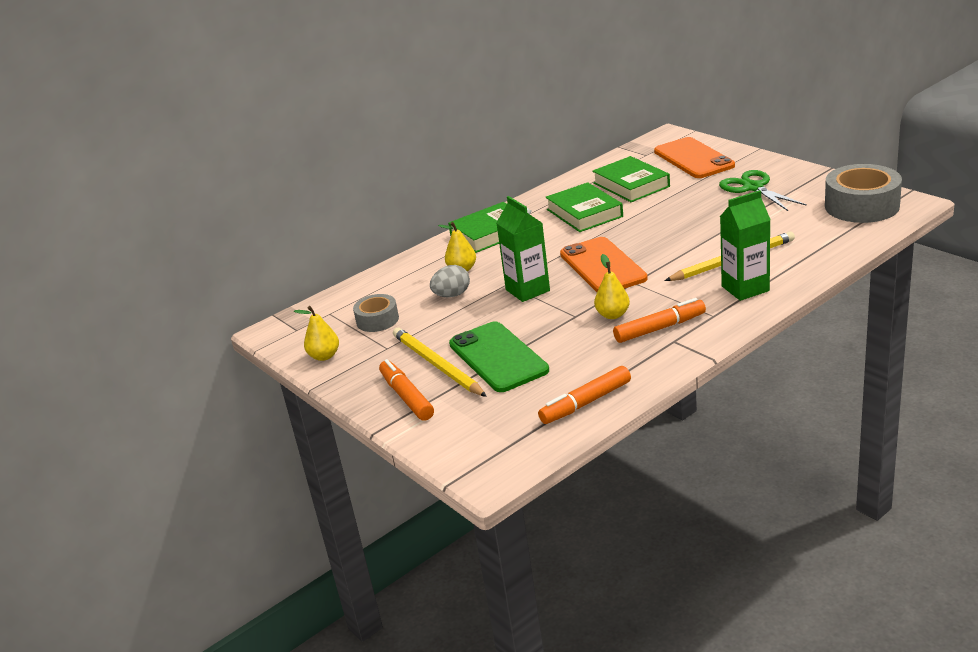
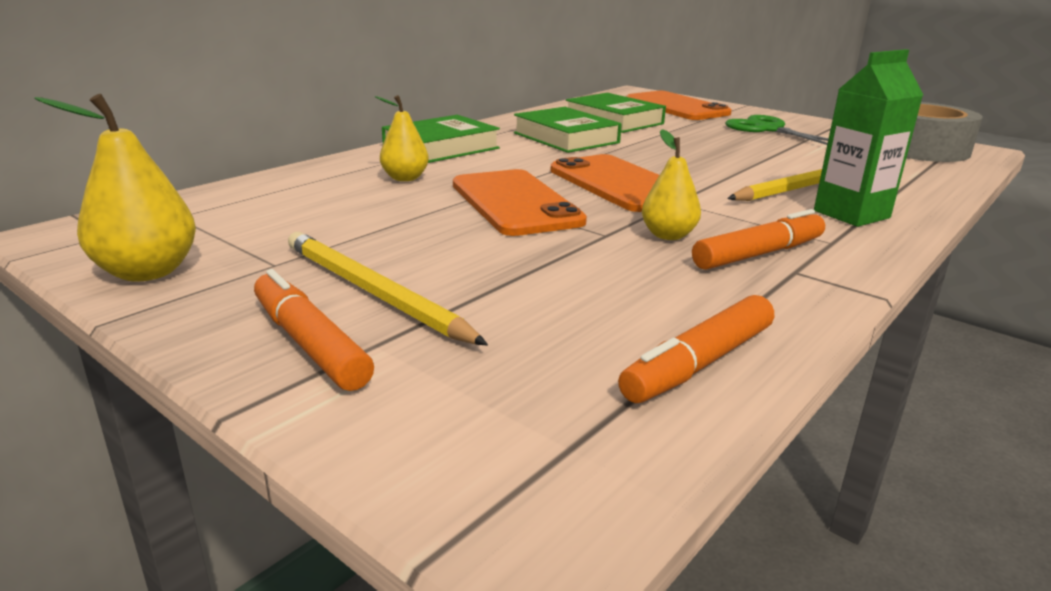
camera: 15 degrees left, 5 degrees down
(324, 356) = (147, 272): yellow pear -> yellow pear, size x1.53
(377, 320) = (262, 227): grey tape -> none
(452, 295) = (392, 204): grey egg -> none
(498, 357) = (491, 284): green phone -> none
(527, 290) = (515, 203): green carton -> orange phone

